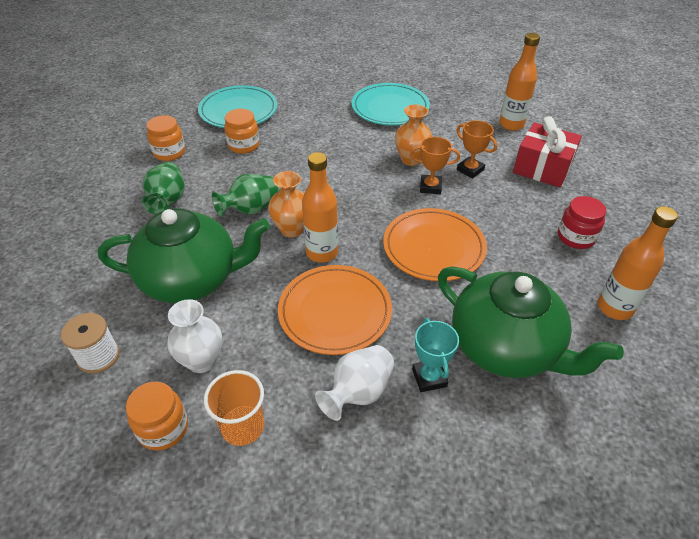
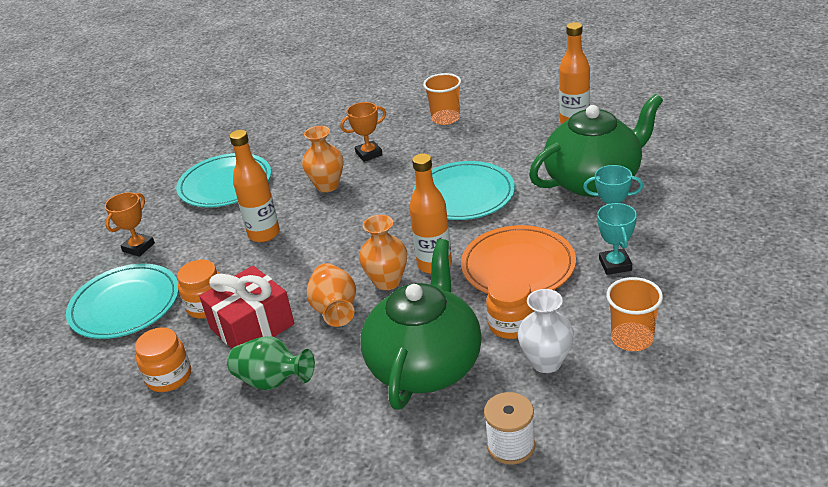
camera: 65 degrees left, 10 degrees down
(163, 428) = (620, 393): orange jar -> orange jar (511, 325)
(251, 209) = (335, 310): green vase -> orange vase
(358, 392) = (615, 265): white vase -> turquoise trophy
(430, 187) = (378, 181): orange trophy -> orange trophy (138, 247)
(433, 247) = (464, 195): orange plate -> turquoise plate
(511, 125) = (317, 117): orange bottle -> orange bottle (264, 234)
(542, 168) = (393, 115): red gift -> red gift (252, 326)
(558, 203) = (445, 118): none -> orange cup
(576, 237) = (491, 120): red jar -> none

